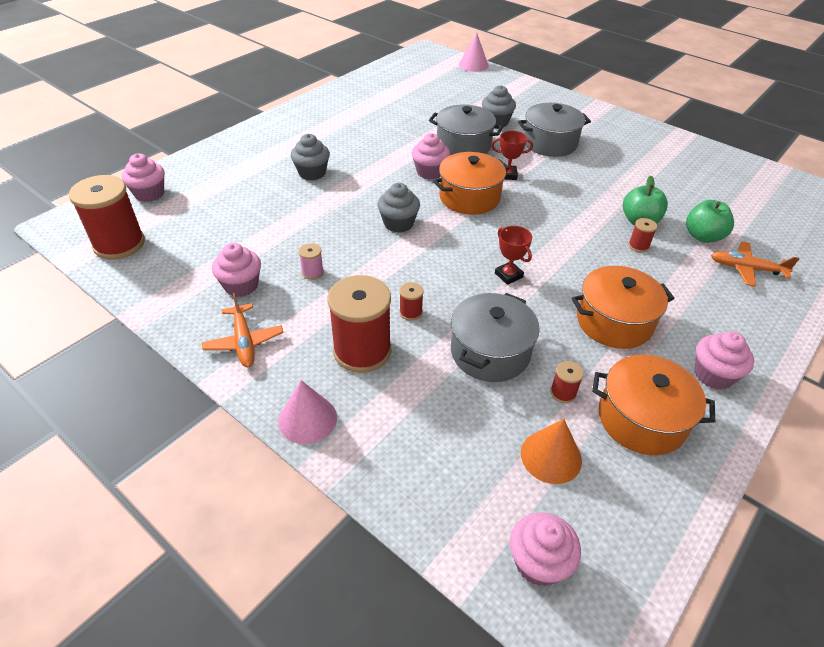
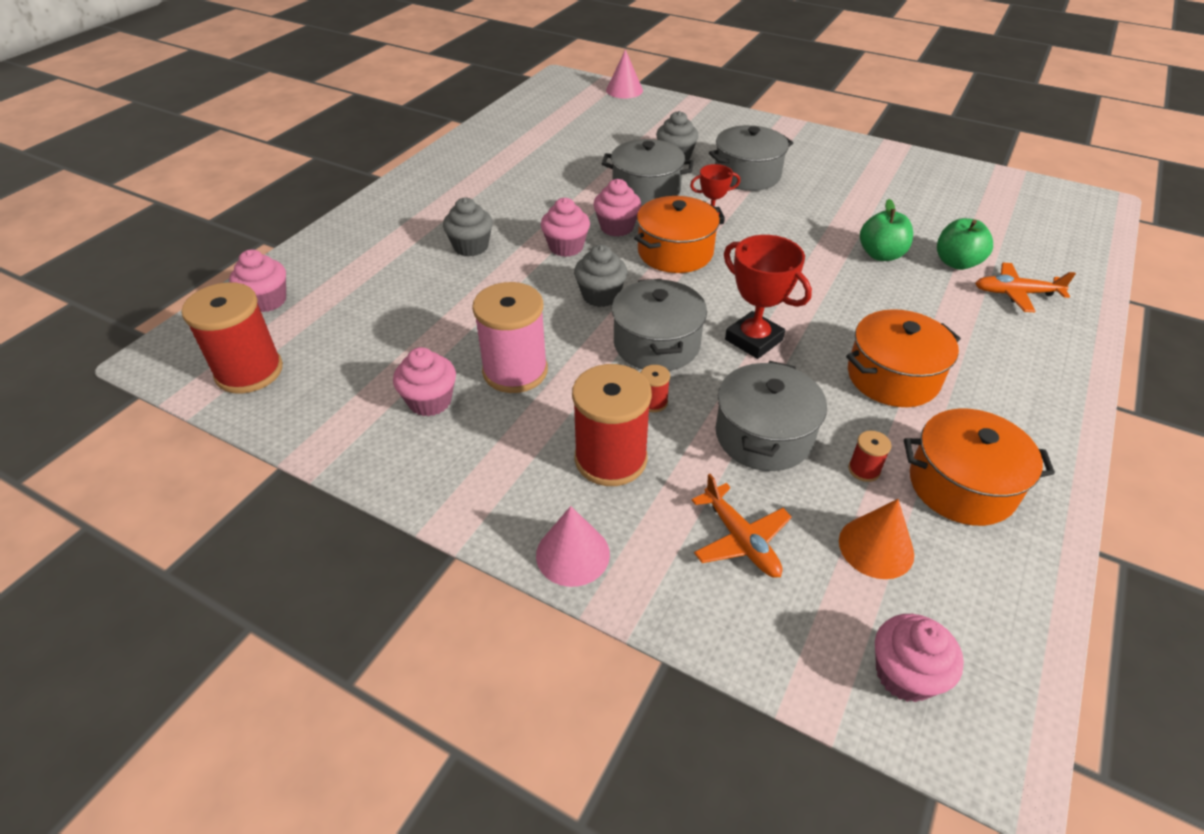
camera: 10 degrees left, 0 degrees up
(244, 342) = (458, 471): orange plane -> orange plane (740, 539)
(312, 272) = (515, 371): pink spool -> pink spool, size x2.34
(429, 267) = (656, 344): none -> grey pot
(508, 275) = (753, 340): red trophy -> red trophy, size x1.66
(638, 246) = (889, 284): red spool -> none
(713, 375) = (1022, 421): pink cupcake -> pink cupcake (566, 247)

